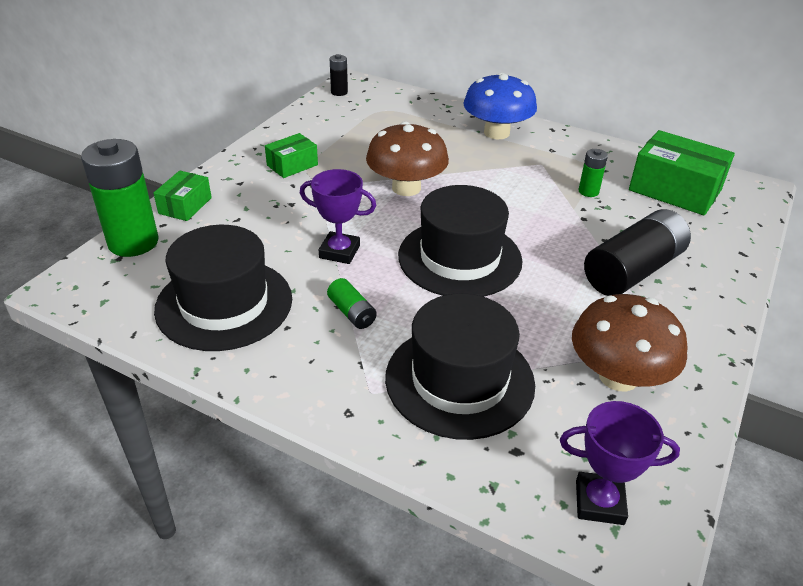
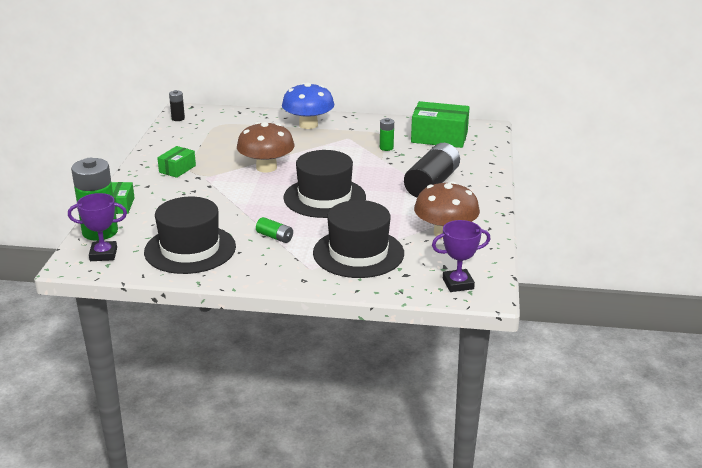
camera: 20 degrees left, 10 degrees down
(339, 252) = (245, 209): purple trophy -> purple trophy (103, 254)

